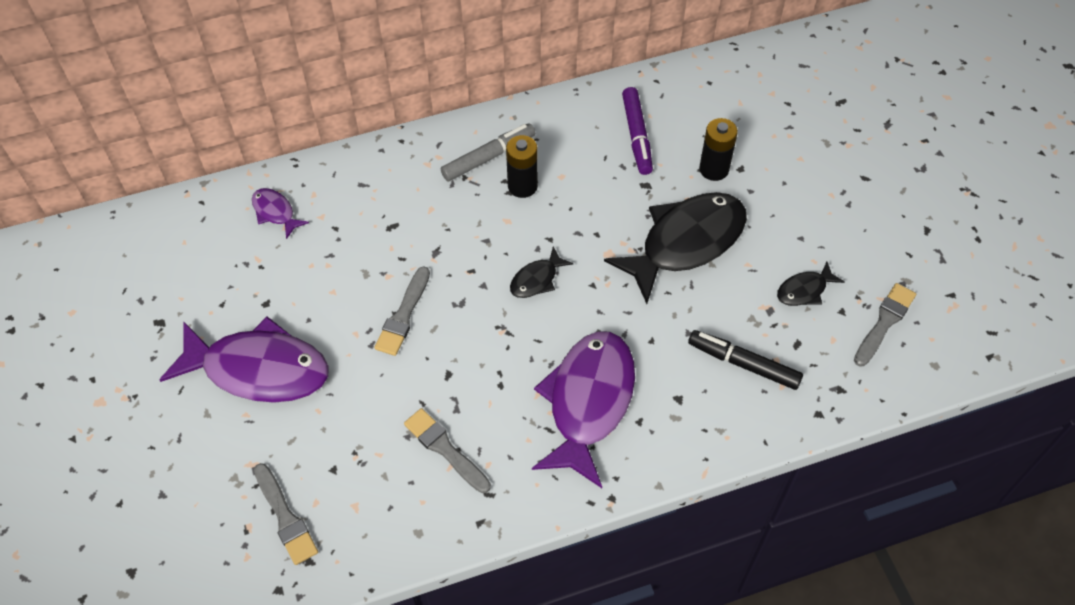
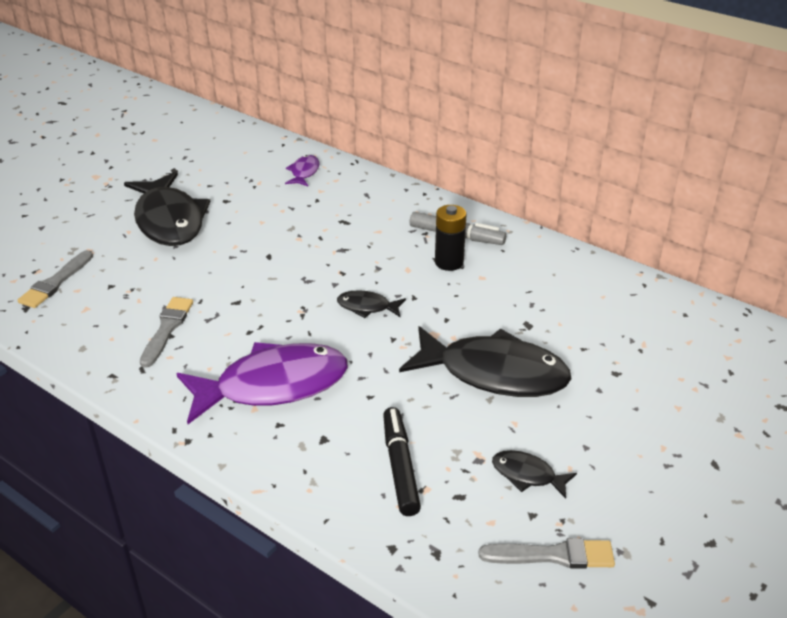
camera: 55 degrees right, 20 degrees down
(258, 369) = (169, 220): purple fish -> black fish
(403, 315) = (270, 259): grey brush -> none
(637, 136) = (572, 298): purple marker -> none
(714, 169) = (594, 356): black battery -> none

